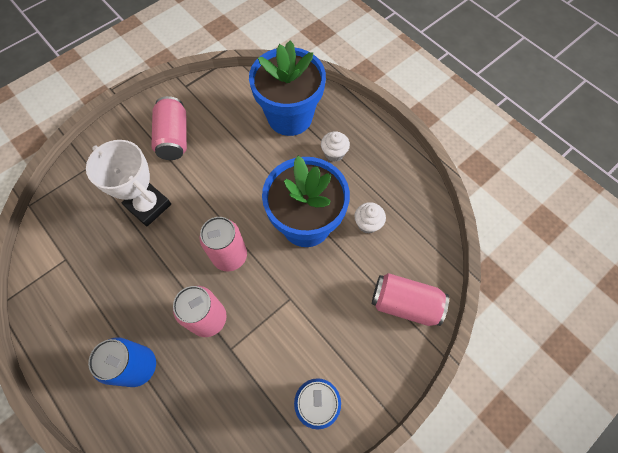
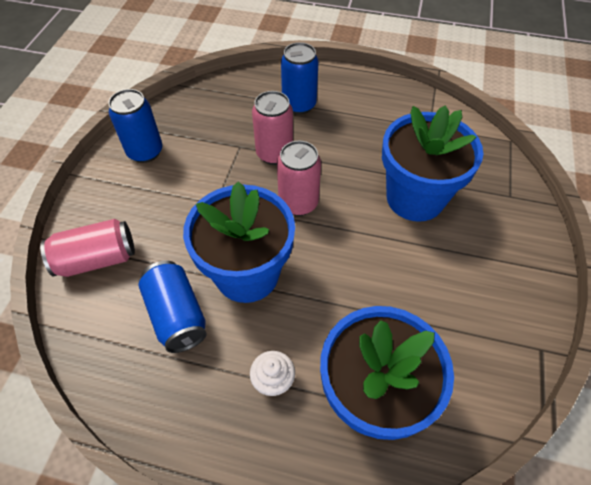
camera: 145 degrees right, 10 degrees down
(148, 206) = (415, 198): white trophy -> blue flower pot
(174, 138) = (472, 274): pink can -> none
(367, 224) = (177, 315): white cupcake -> blue can

